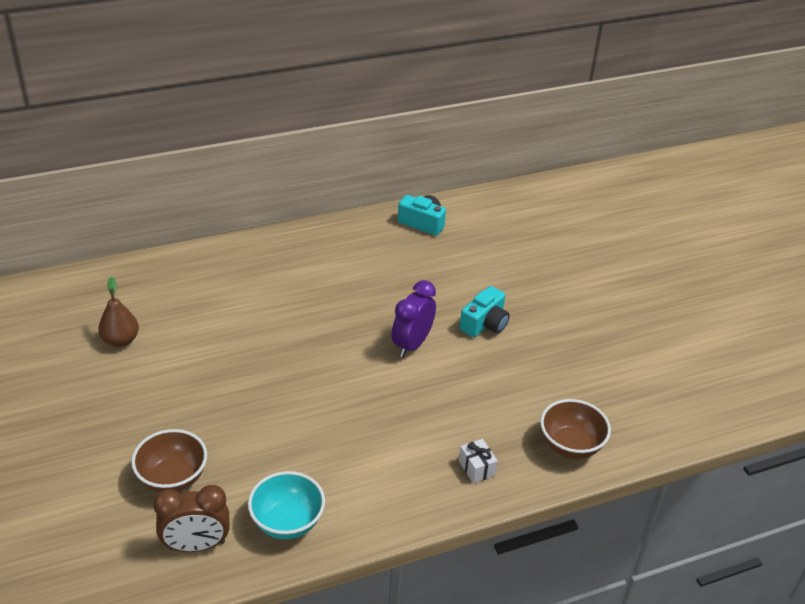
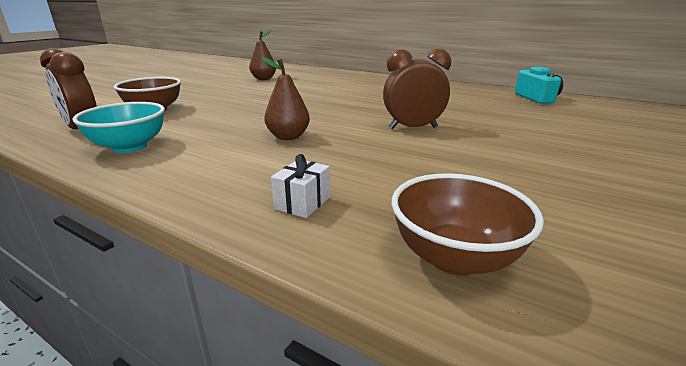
camera: 55 degrees right, 15 degrees down
(359, 421) = (288, 137): none -> brown pear
(412, 344) = (413, 128): purple clock -> brown clock
(484, 324) = (507, 143): turquoise camera -> none

